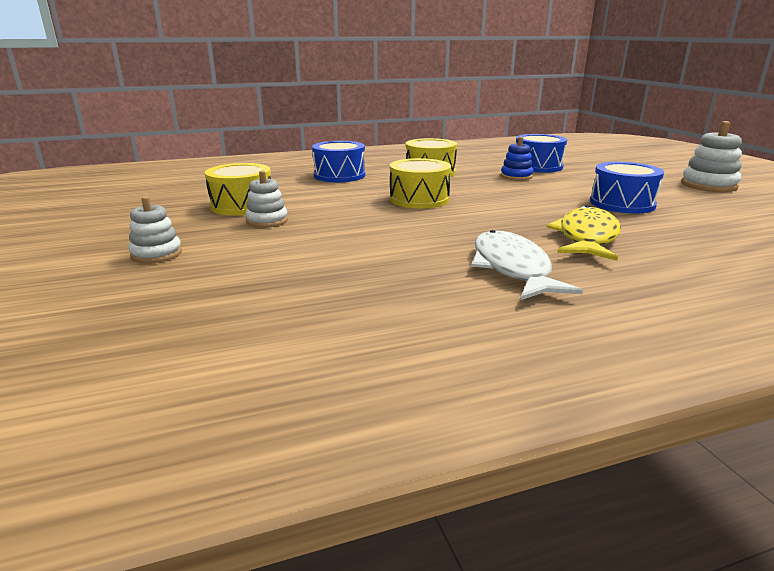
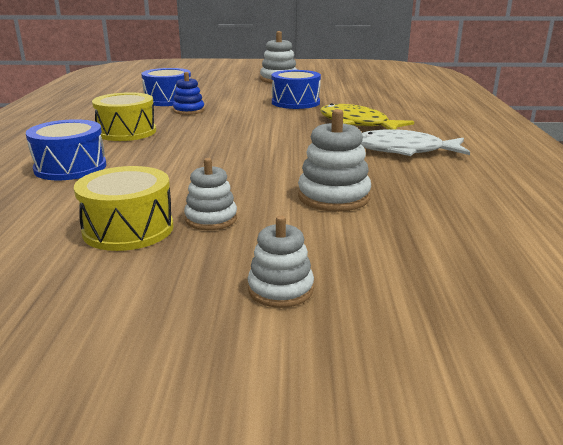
camera: 70 degrees left, 0 degrees up
(335, 251) = (333, 197): none -> white stacking toy
(419, 199) = (214, 149): yellow drum -> none

